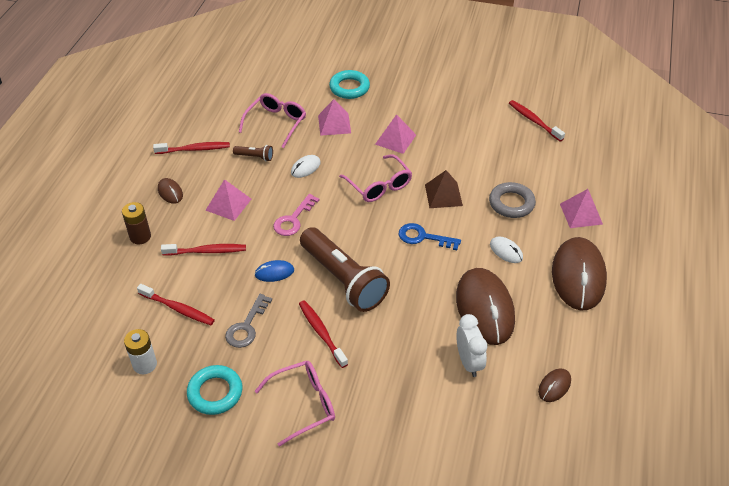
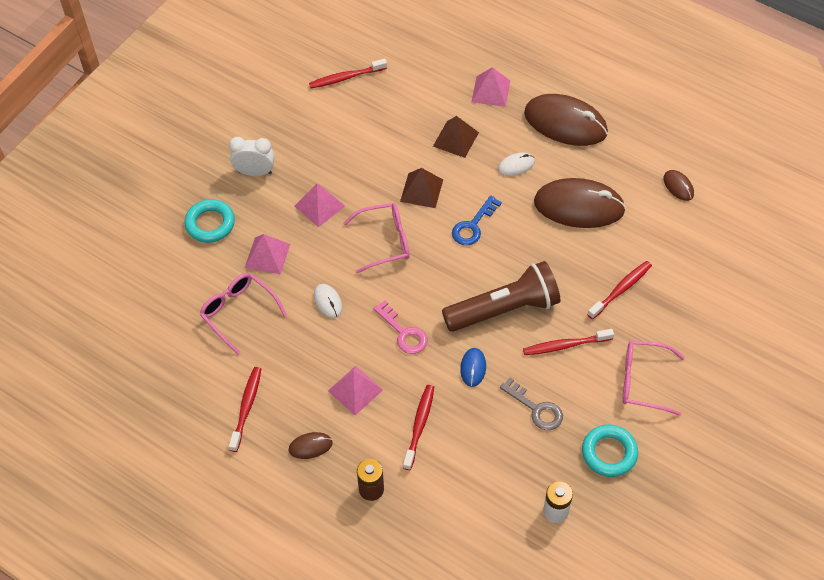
camera: 70 degrees left, 10 degrees up
(178, 308) = (491, 468): red toothbrush -> red toothbrush (621, 289)
(255, 157) = (288, 347): brown flashlight -> none
(303, 404) = (643, 381): pink glasses -> pink glasses turned 75 degrees counterclockwise
(469, 362) = (635, 239): white clock -> white clock (255, 172)
(511, 203) = (456, 139): grey ring -> brown pyramid

